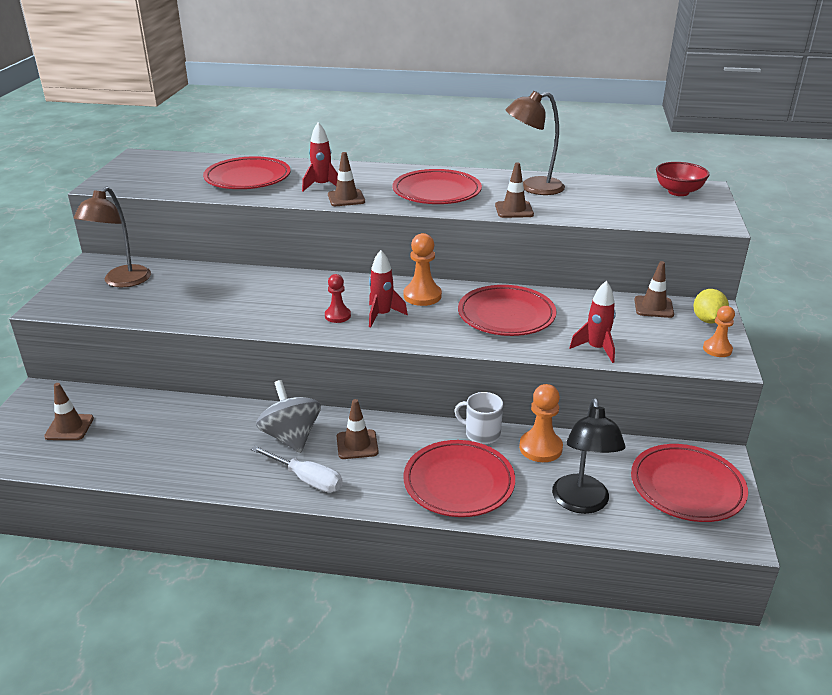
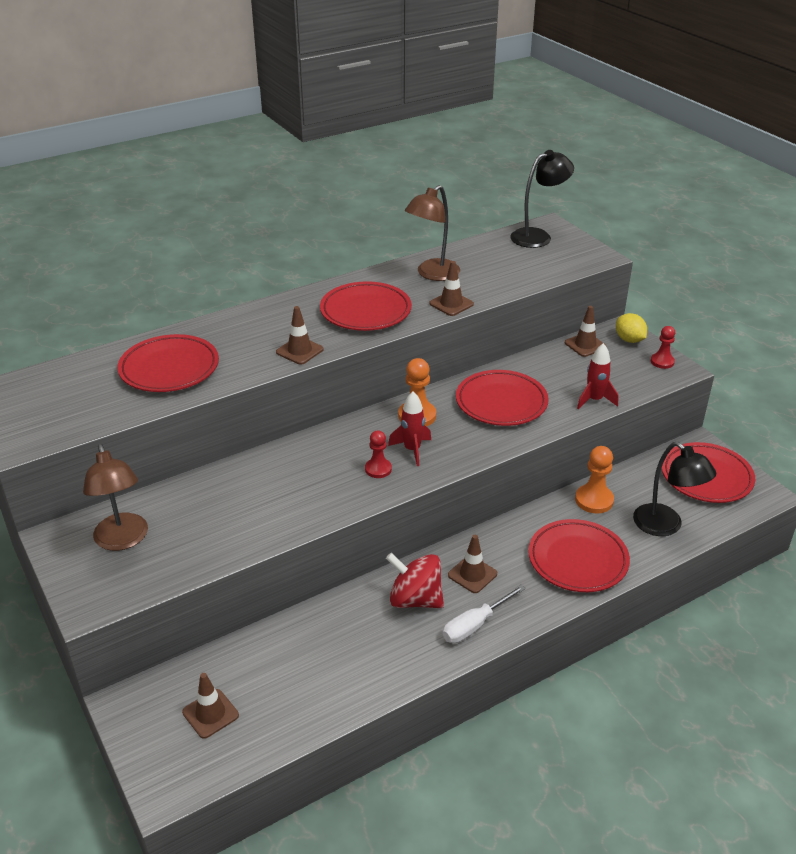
camera: 40 degrees left, 5 degrees up
(291, 437) = (415, 599): grey spinning top -> red spinning top
(307, 479) = (475, 625): white screwdriver -> white screwdriver turned 150 degrees clockwise
(322, 186) = (256, 346): red rocket -> none
(481, 434) = (544, 512): white mug -> none
(678, 192) = (538, 236): red bowl -> black lamp
(717, 349) = (662, 362): orange pawn -> red pawn

